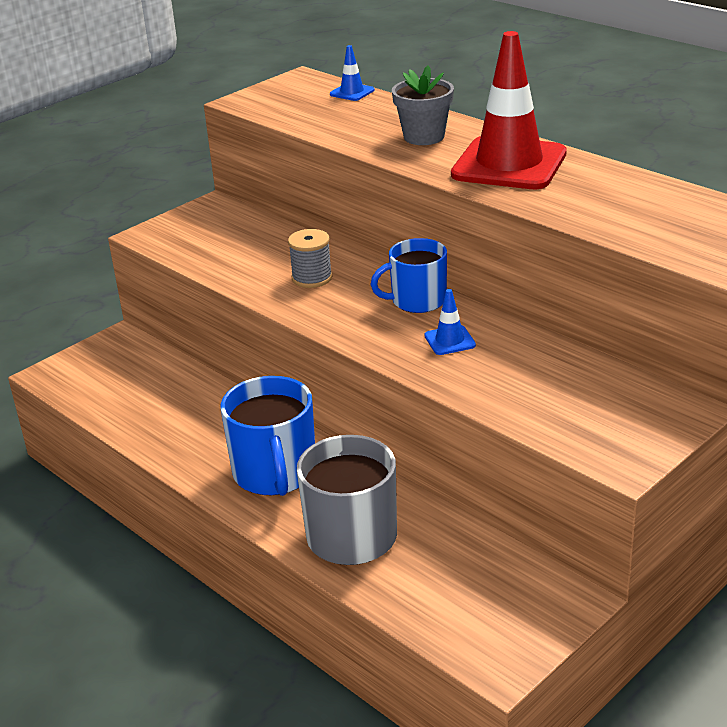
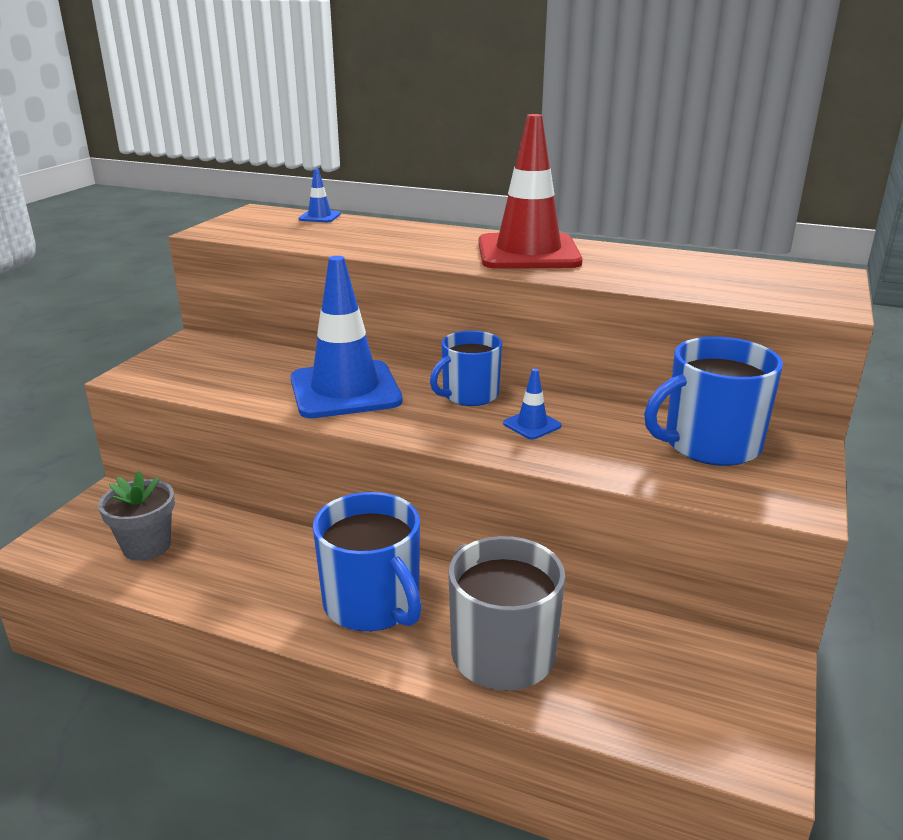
camera: 25 degrees left, 5 degrees down
(312, 278) = (345, 390): grey spool -> blue traffic cone
(424, 137) = (425, 241): grey flower pot -> grey flower pot (146, 546)
(598, 389) = (709, 444): none -> blue mug

